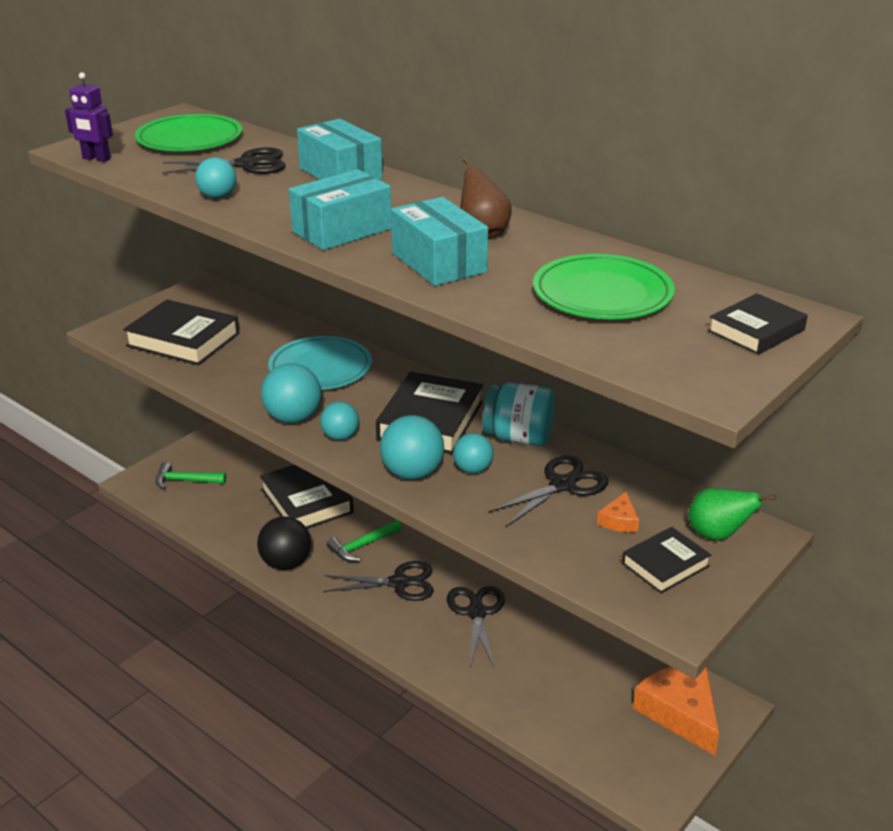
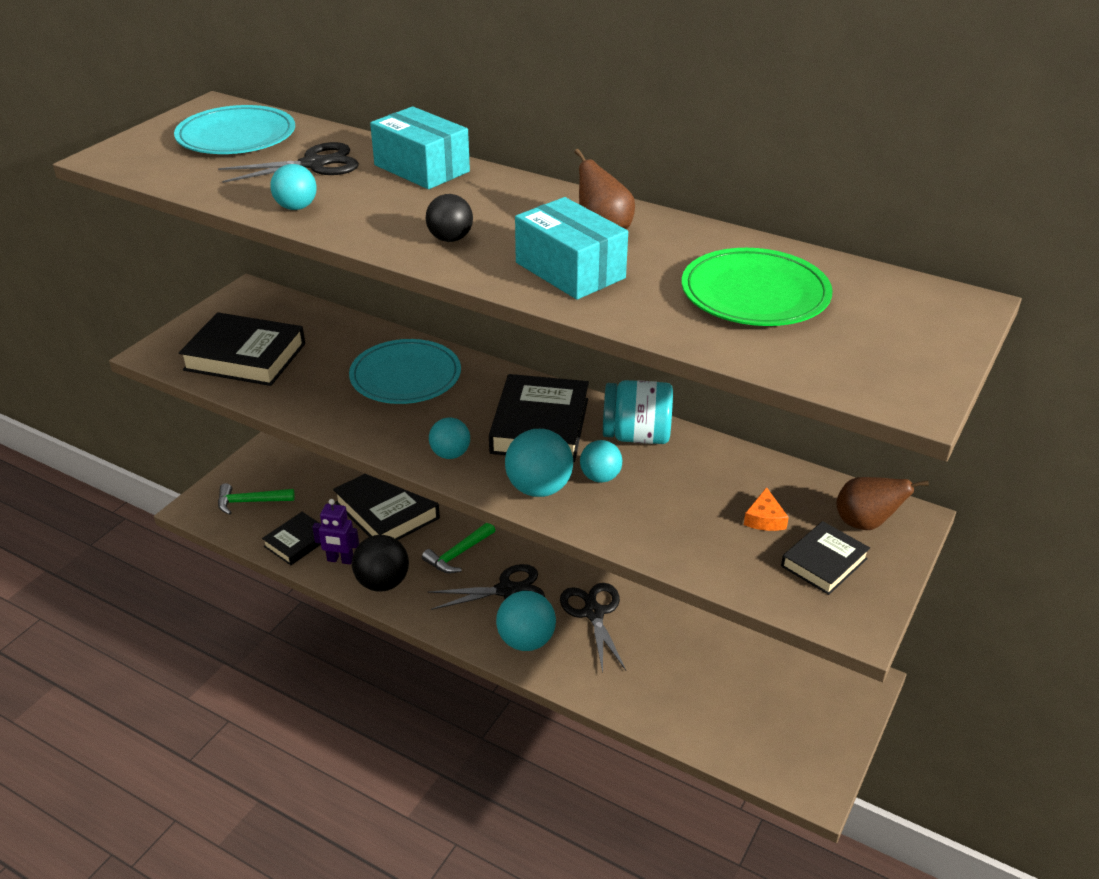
camera: 10 degrees left, 5 degrees up
(96, 159) = (138, 169): purple robot -> purple robot (340, 560)
(189, 139) = (236, 136): green plate -> turquoise plate
(293, 418) = (393, 438): turquoise ball -> turquoise ball (526, 640)
(342, 230) = (450, 239): turquoise box -> black ball
(562, 485) = (696, 485): black scissors -> none
(680, 712) = (819, 693): orange cheese -> none
(717, 535) = (865, 523): green pear -> brown pear
(756, 330) = (925, 324): black book -> black book (297, 542)

